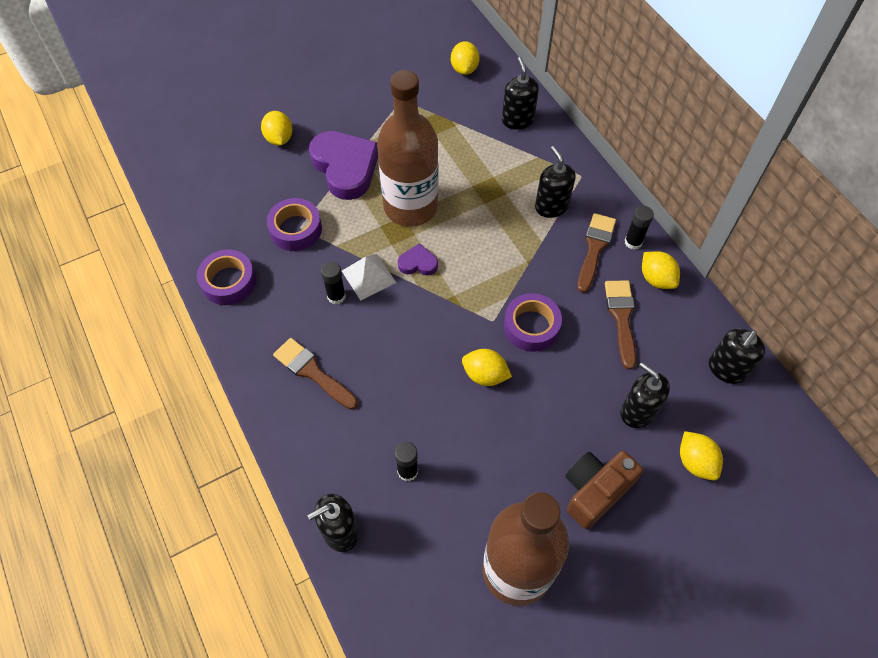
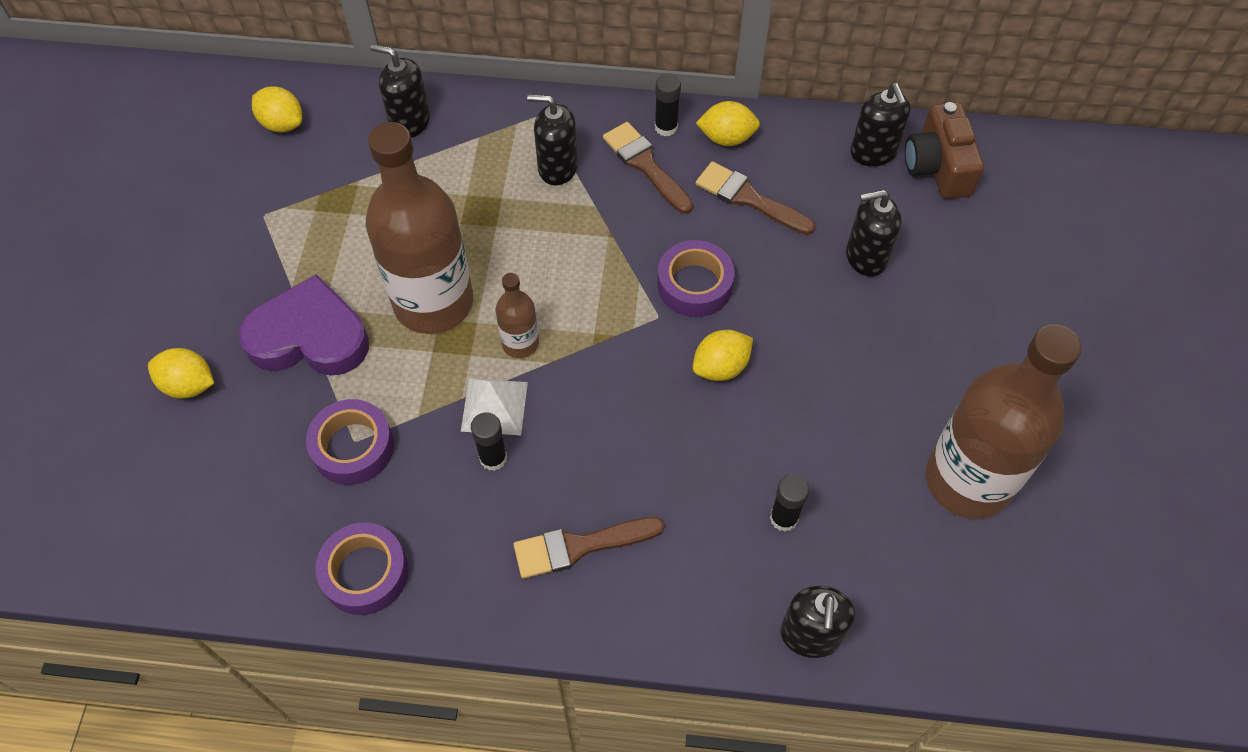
camera: 55 degrees left, 0 degrees up
(418, 263) = (520, 343): purple heart -> brown bottle
(595, 491) = (927, 352): brown camera -> brown camera (938, 166)
(695, 462) = (953, 246): yellow lemon -> none

